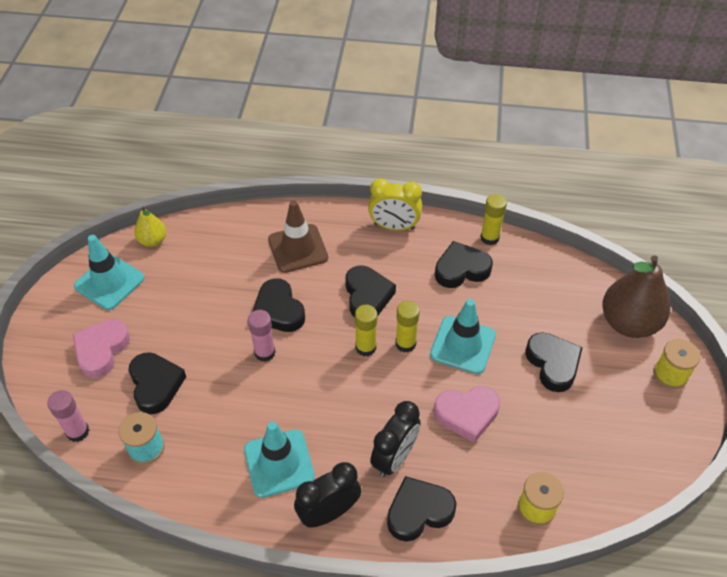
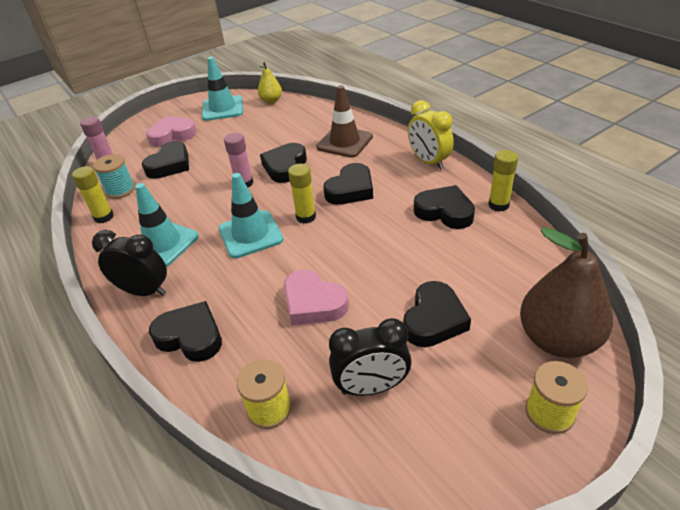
camera: 50 degrees right, 10 degrees down
(394, 458) = (226, 292): black clock -> black clock (371, 387)
(405, 343) = (335, 231): yellow glue stick -> yellow glue stick (104, 217)
(463, 345) = (376, 258): turquoise traffic cone -> turquoise traffic cone (250, 234)

